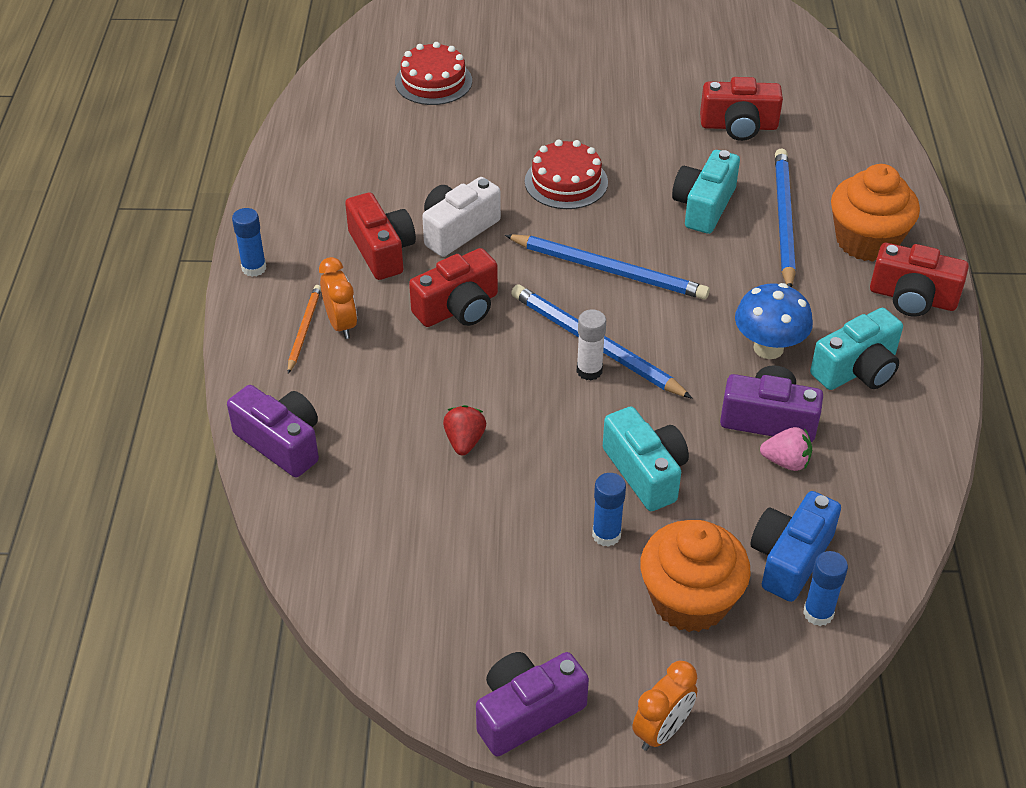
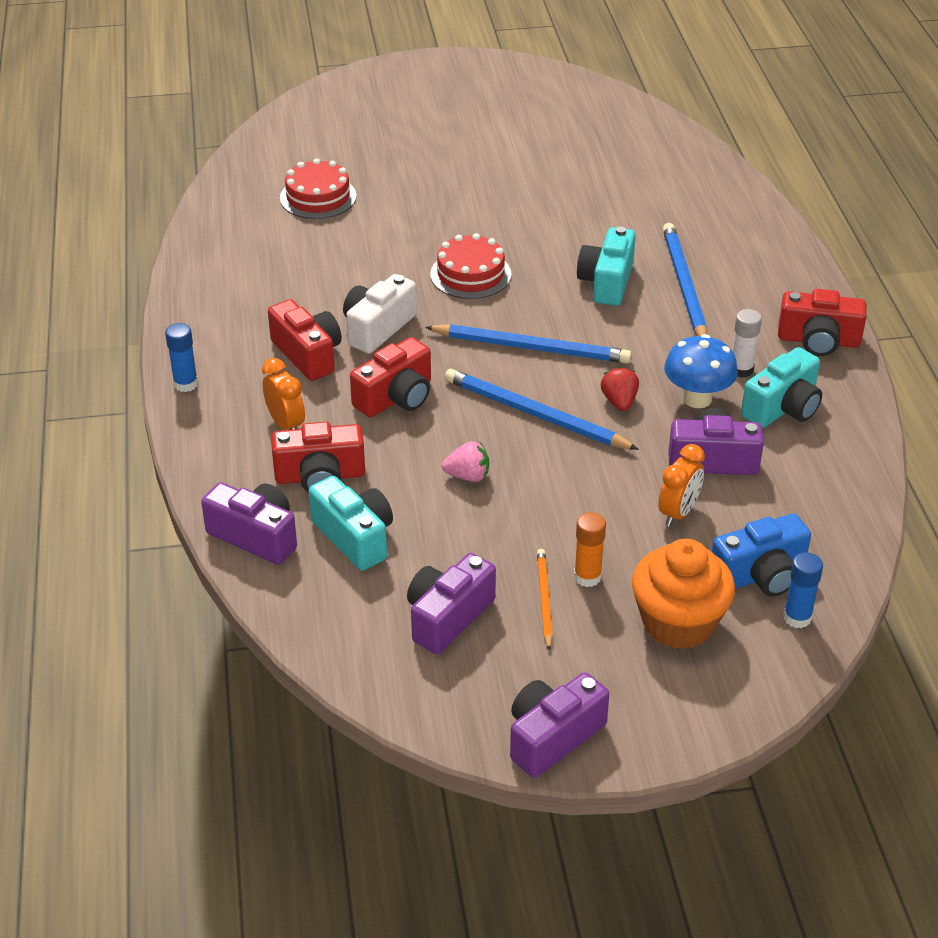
camera: 10 degrees left, 5 degrees down
(304, 329) = (251, 433): orange pencil -> orange pencil (544, 599)
(451, 560) = (447, 617): none -> purple camera
(464, 441) = (433, 513): red strawberry -> red strawberry (619, 402)
(589, 371) = (535, 438): white glue stick -> white glue stick (741, 370)
(606, 535) = (587, 577): blue glue stick -> orange glue stick
(646, 472) = (610, 519): turquoise camera -> turquoise camera (355, 537)
(662, 731) = (680, 735): orange clock -> orange clock (678, 513)
(739, 126) = (622, 208): red camera -> red camera (320, 476)
(786, 462) = (737, 494): pink strawberry -> pink strawberry (468, 476)
(790, 558) = (760, 575): blue camera -> blue camera turned 135 degrees counterclockwise
(866, 241) = (765, 296): orange cupcake -> none

